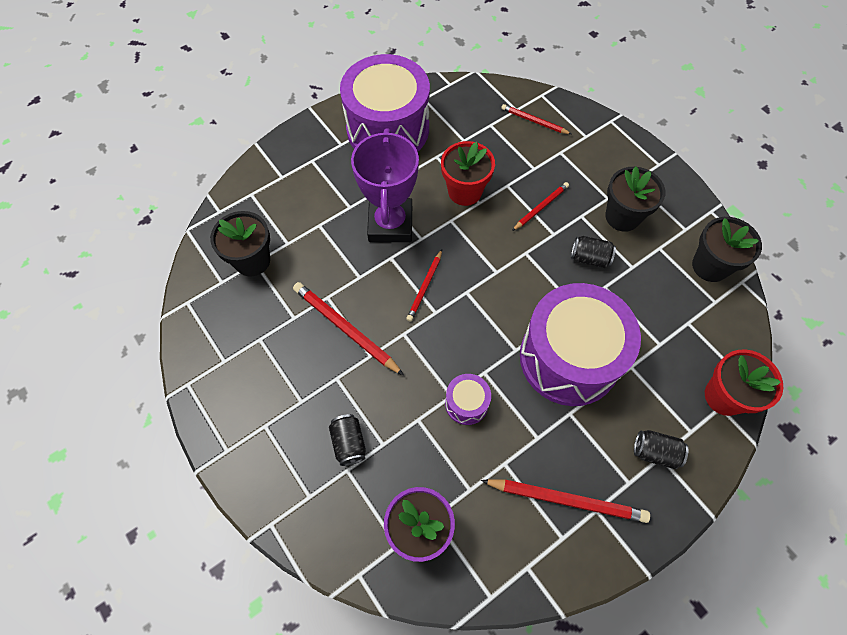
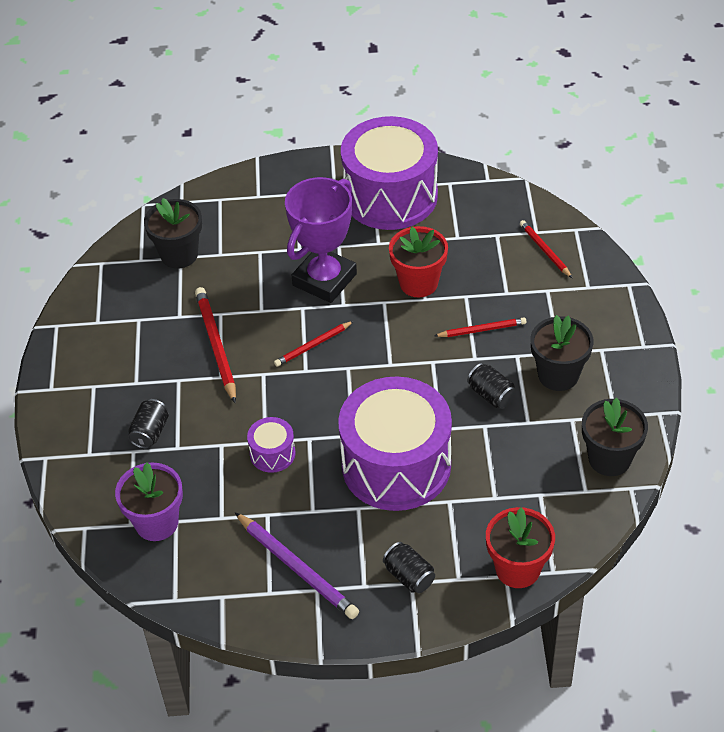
camera: 35 degrees right, 15 degrees down
(566, 500) = (297, 568): red pencil -> purple pencil

